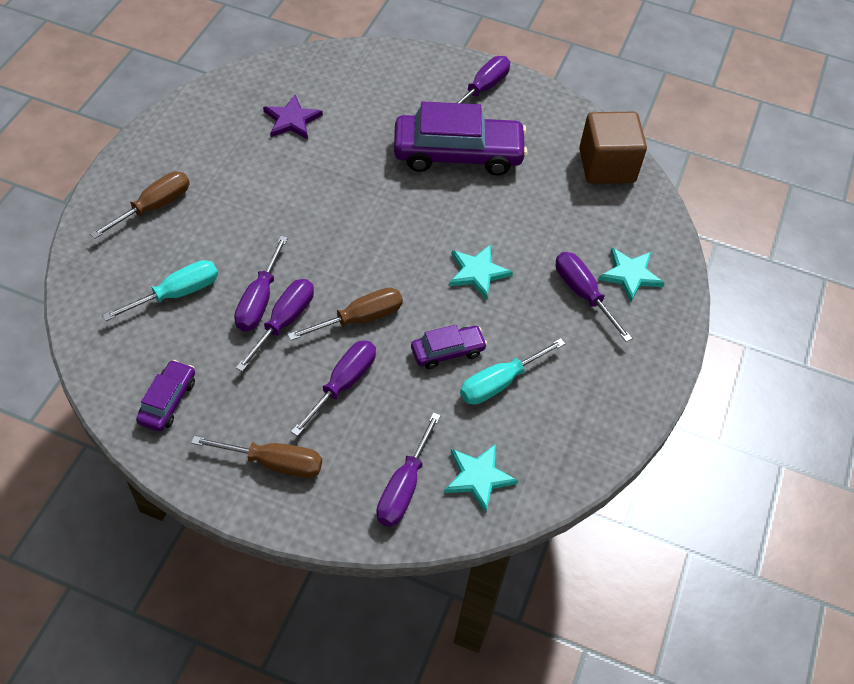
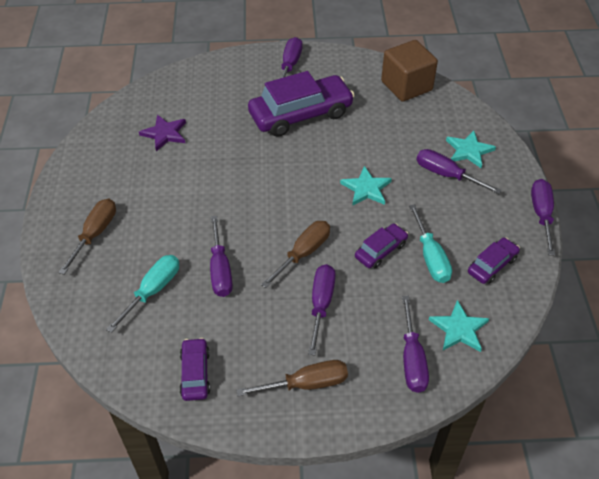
camera: 20 degrees left, 5 degrees down
(284, 322) = (249, 278): purple screwdriver -> purple screwdriver (541, 215)
(500, 382) = (430, 257): turquoise screwdriver -> turquoise screwdriver turned 45 degrees counterclockwise
(565, 422) = (492, 265): none -> purple car

